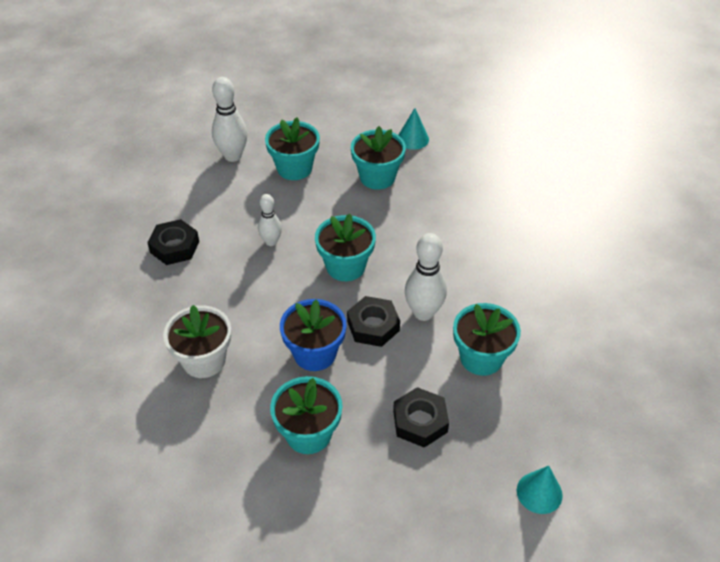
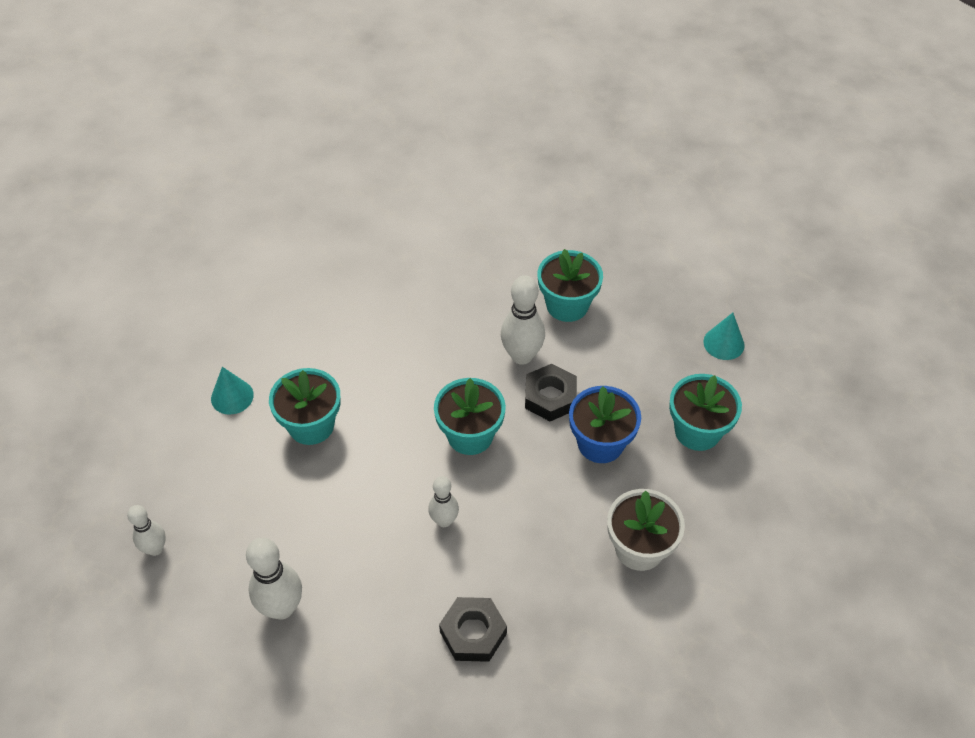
camera: 100 degrees left, 5 degrees up
(294, 168) = (302, 522): turquoise flower pot -> none
(296, 103) = (155, 549): none -> white bowling pin
(420, 421) = (654, 345): black nut -> none
(539, 492) = (696, 259): turquoise cone -> turquoise cone (723, 343)

